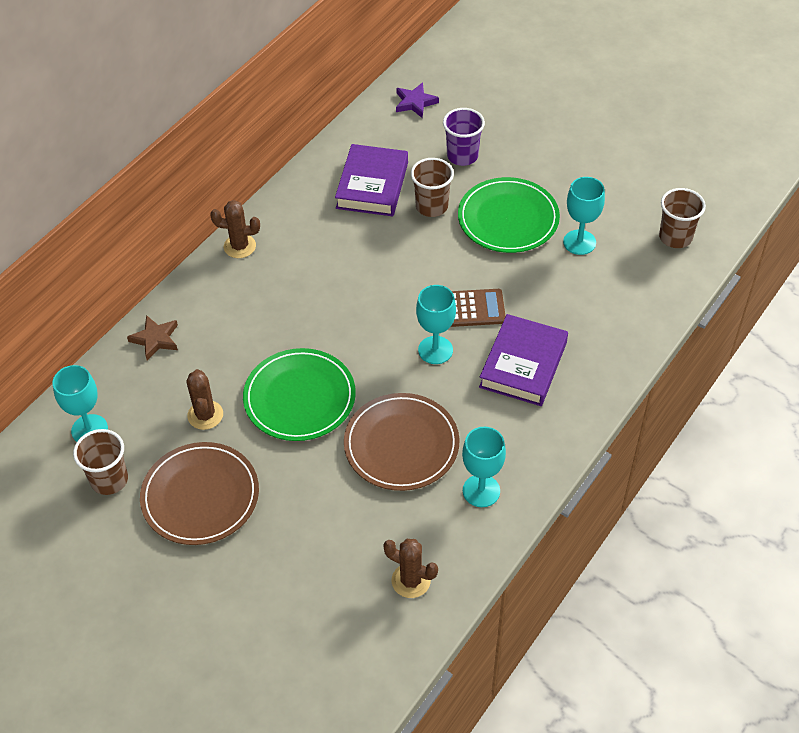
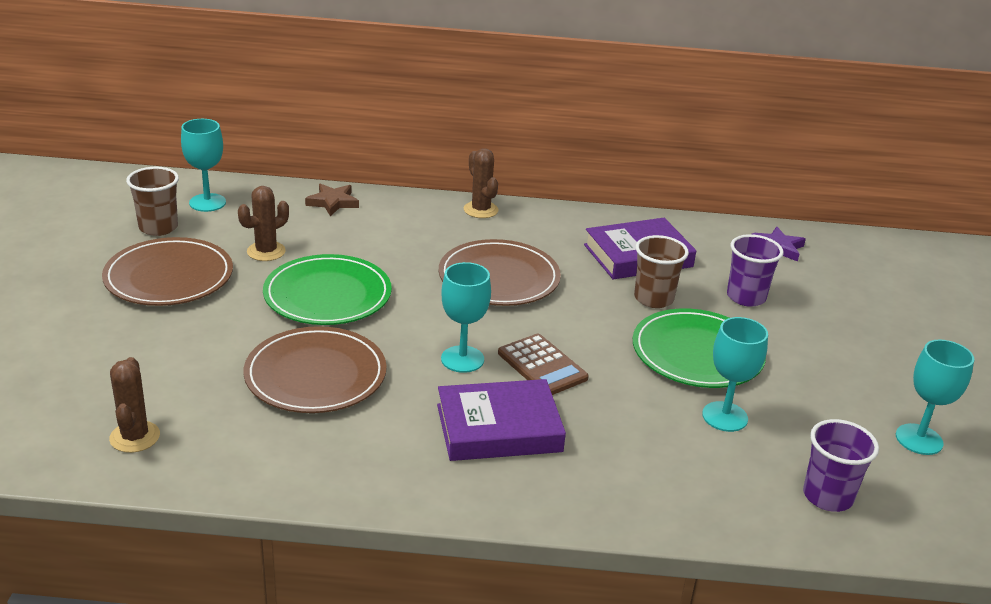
camera: 55 degrees right, 20 degrees down
(346, 281) = (499, 278): none -> brown plate
(481, 491) = (291, 451): turquoise goblet -> turquoise goblet (919, 439)
(675, 237) = (827, 496): brown cup -> purple cup

